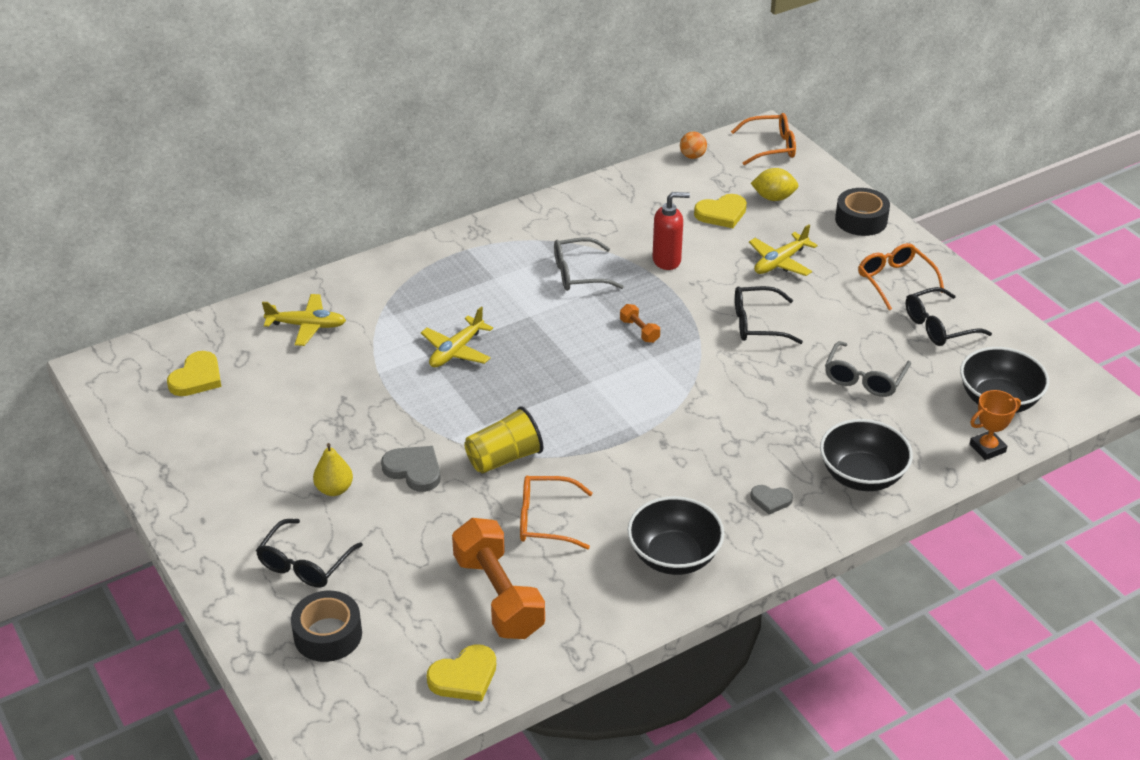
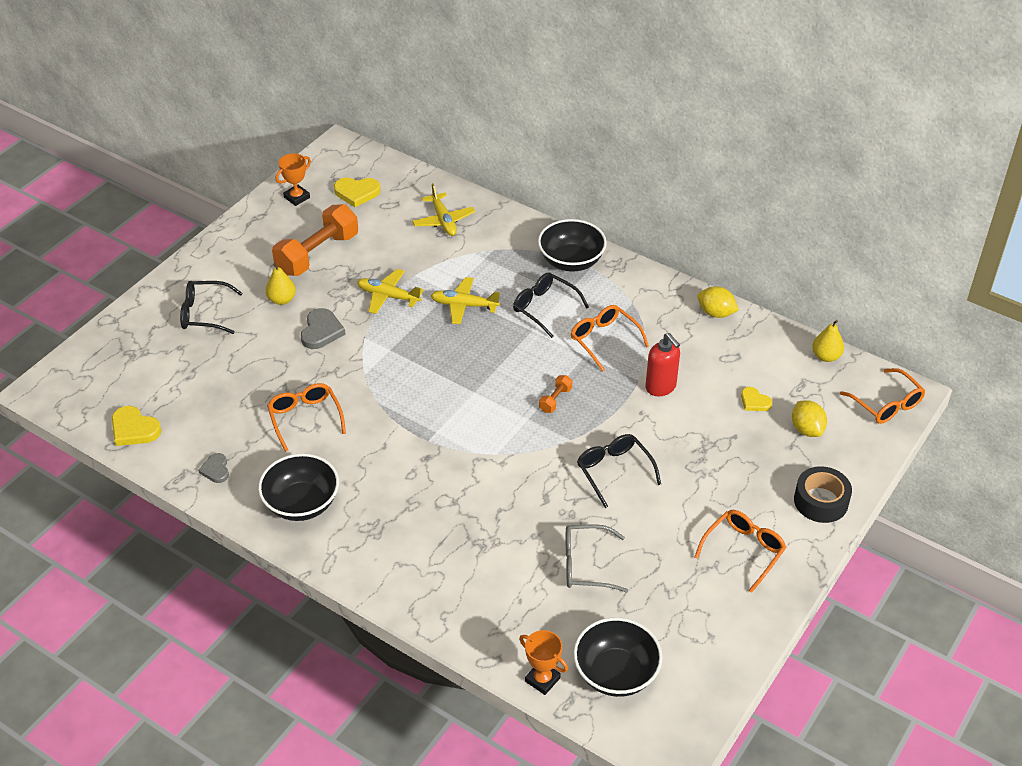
camera: 65 degrees right, 5 degrees up
(158, 429) = (297, 197): none -> orange trophy
(328, 635) = (145, 349): black tape -> none
(499, 596) = (217, 420): orange dumbbell -> orange dumbbell (317, 254)
(504, 458) = (359, 373): yellow cup -> none
(578, 274) = (604, 340): grey glasses -> orange glasses
(592, 196) = (716, 313): none -> yellow lemon
(692, 156) = (826, 356): orange ball -> yellow pear
(721, 213) = (754, 401): yellow heart -> yellow heart, size x0.63
(771, 500) = (394, 544): grey heart -> grey heart (216, 470)
(780, 262) = (712, 461): yellow plane -> yellow plane (388, 296)
(862, 476) = (456, 597): black bowl -> black bowl (571, 261)
(938, 326) = (696, 601): black glasses -> black glasses (544, 308)

